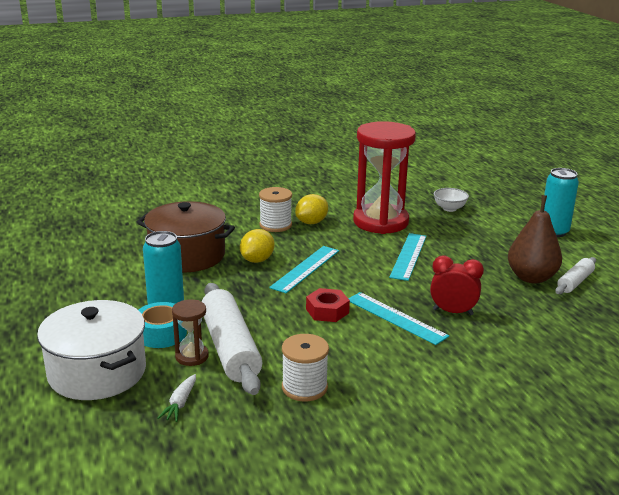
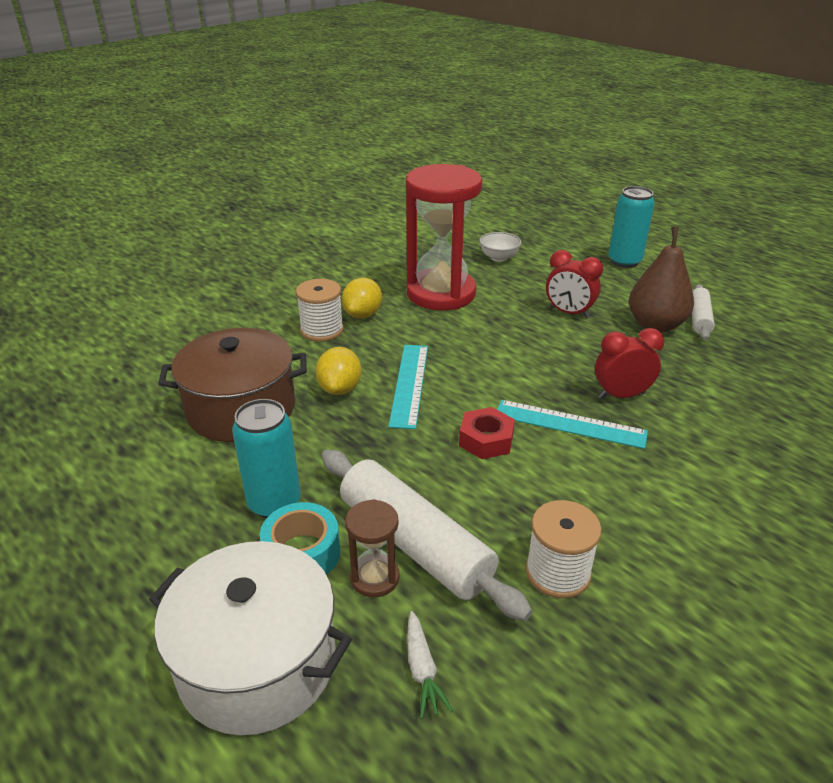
camera: 25 degrees left, 10 degrees up
(408, 256) = (510, 332): turquoise ruler -> none
(468, 255) = (569, 313): none -> red clock

